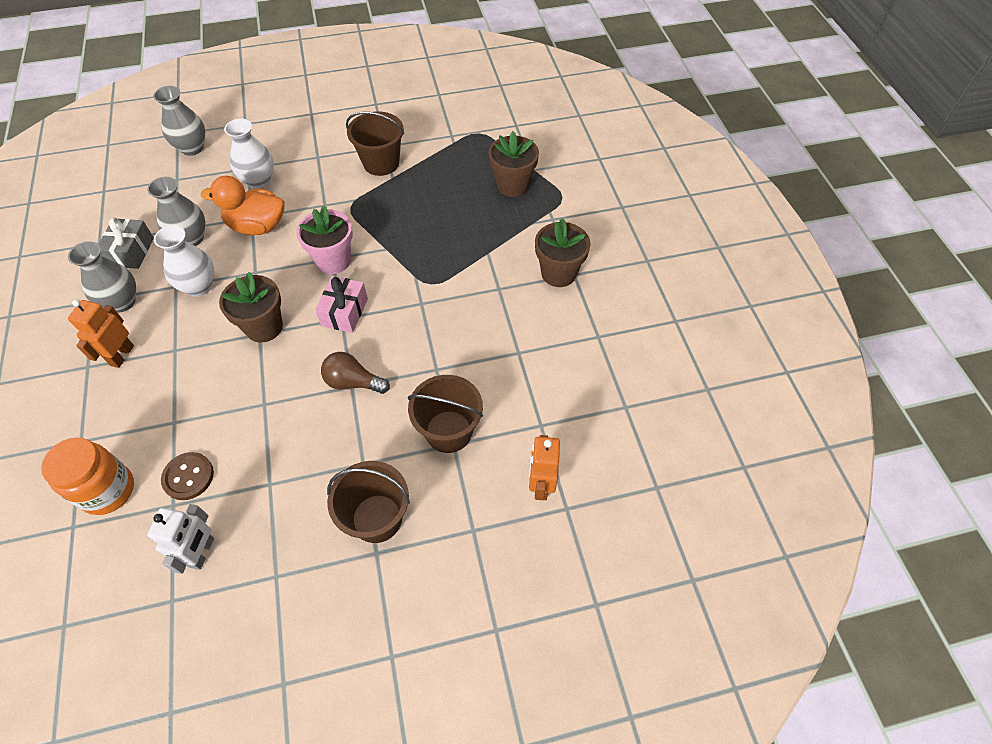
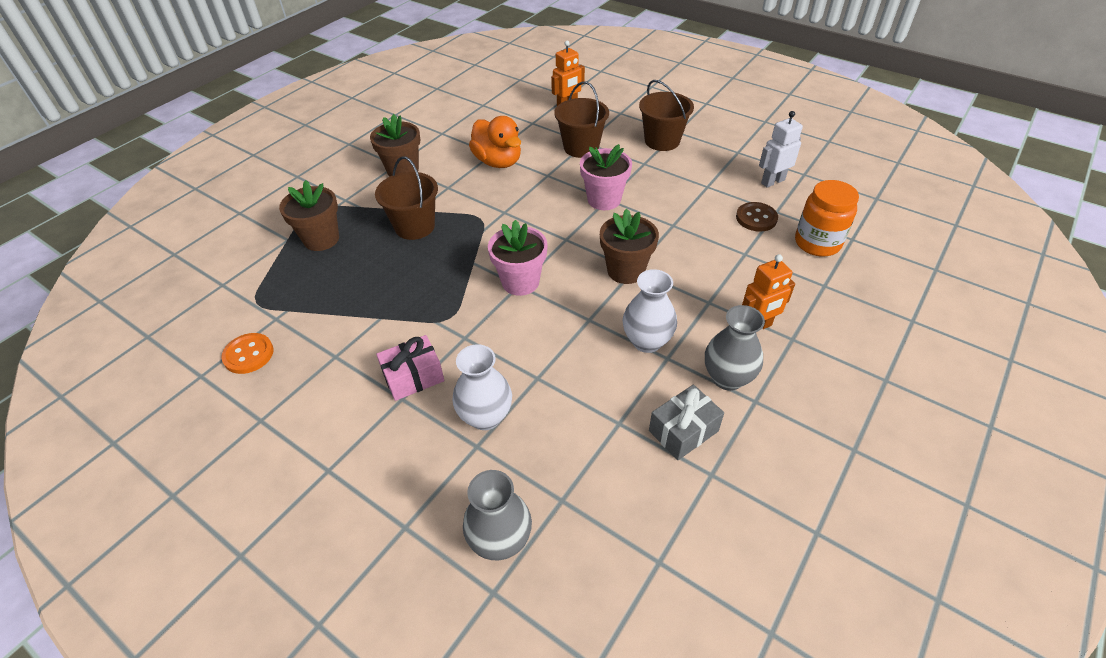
camera: 130 degrees left, 10 degrees down
(191, 238) = (613, 399): grey vase -> none
(257, 226) = (542, 362): orange duck -> orange duck (498, 162)
(344, 312) = (559, 241): pink gift -> pink gift (413, 377)
(353, 382) = (604, 200): brown light bulb -> pink flower pot
(381, 163) = (366, 340): brown bucket -> brown bucket (414, 226)
(432, 115) = (248, 354): none -> orange button

